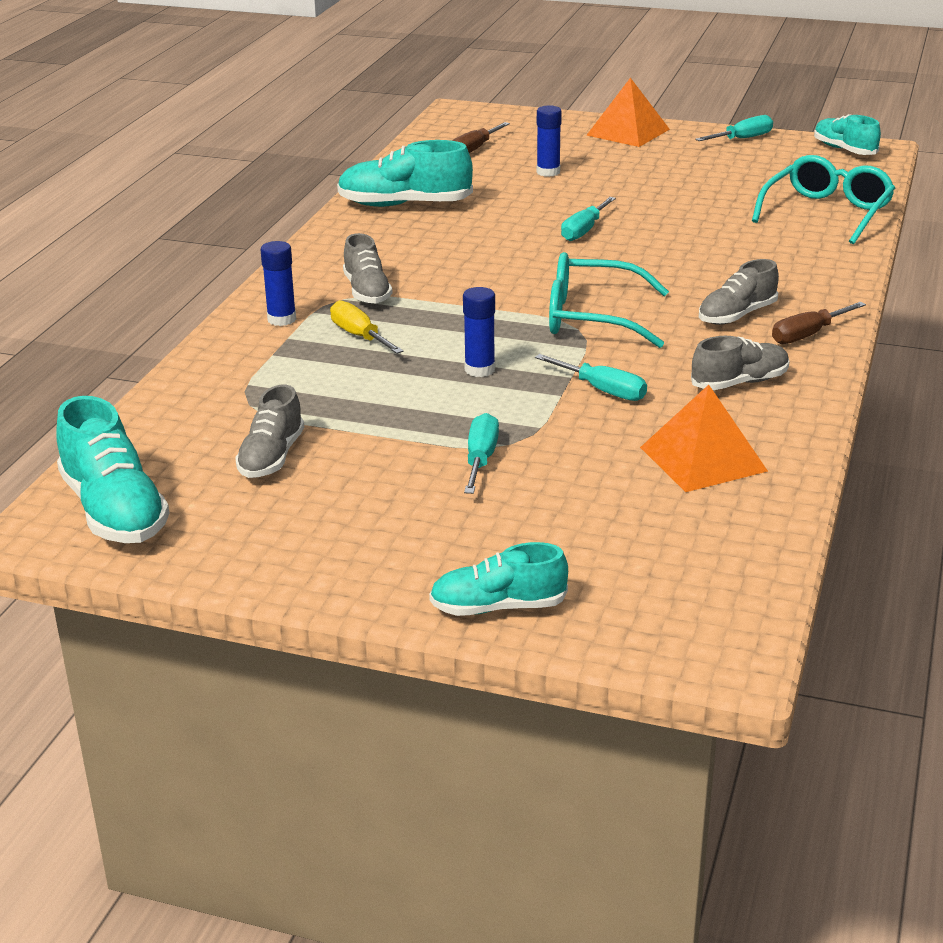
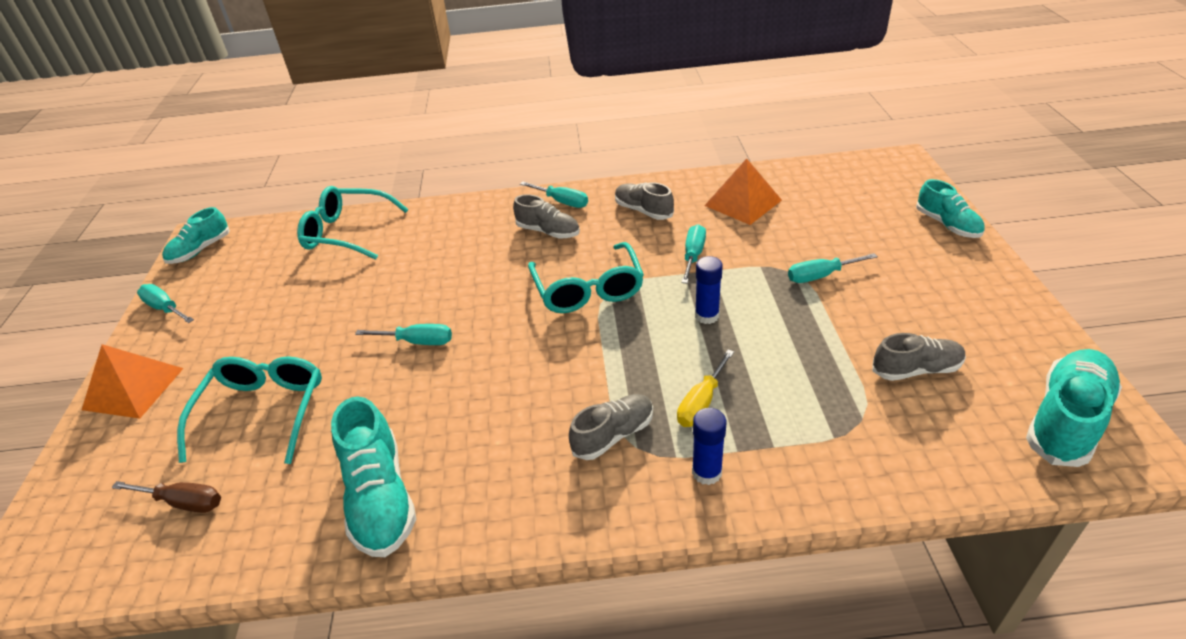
camera: 110 degrees left, 10 degrees up
(548, 172) = (263, 412): blue glue stick -> turquoise glasses
(808, 335) = (562, 202): brown screwdriver -> turquoise screwdriver

